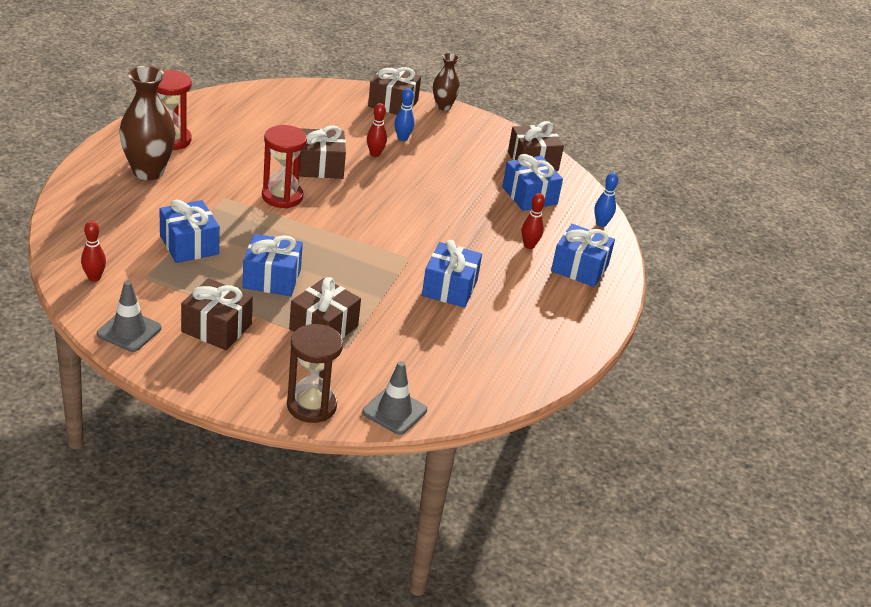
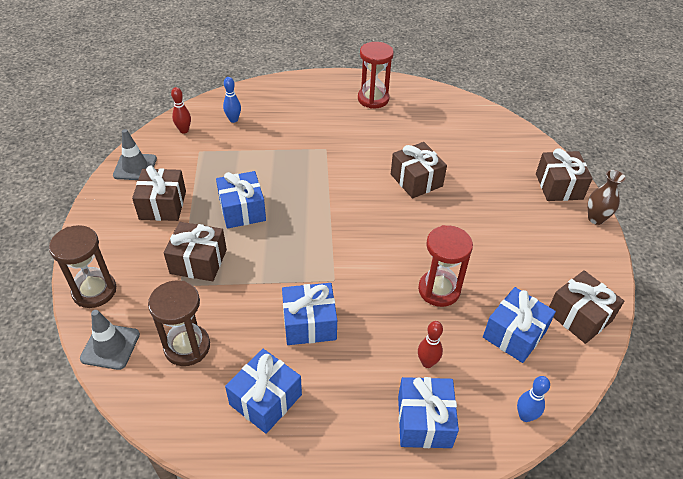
camera: 70 degrees right, 10 degrees up
(148, 171) = (324, 104): brown vase -> none
(189, 245) = (252, 155): blue gift -> blue gift (265, 399)
(282, 197) = (354, 176): red hourglass -> red hourglass (439, 290)
(375, 154) = (468, 203): red bowling pin -> none
(402, 138) = (511, 211): blue bowling pin -> blue bowling pin (233, 120)
(427, 364) = (187, 347): none -> brown hourglass

